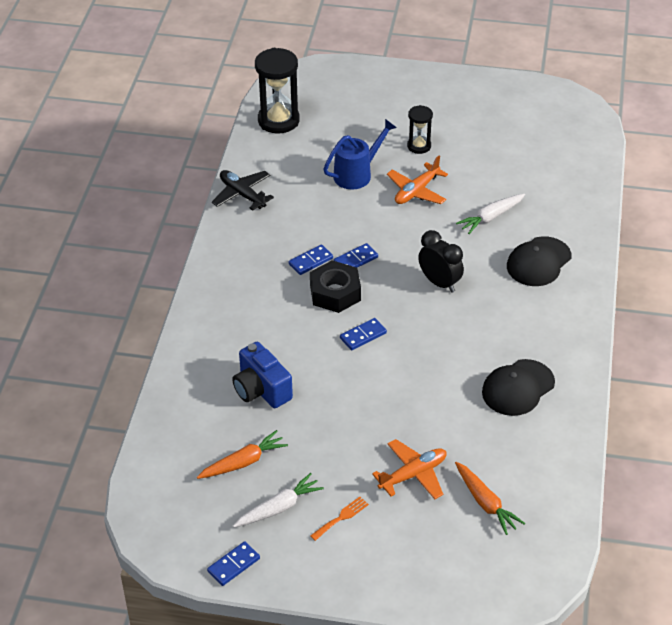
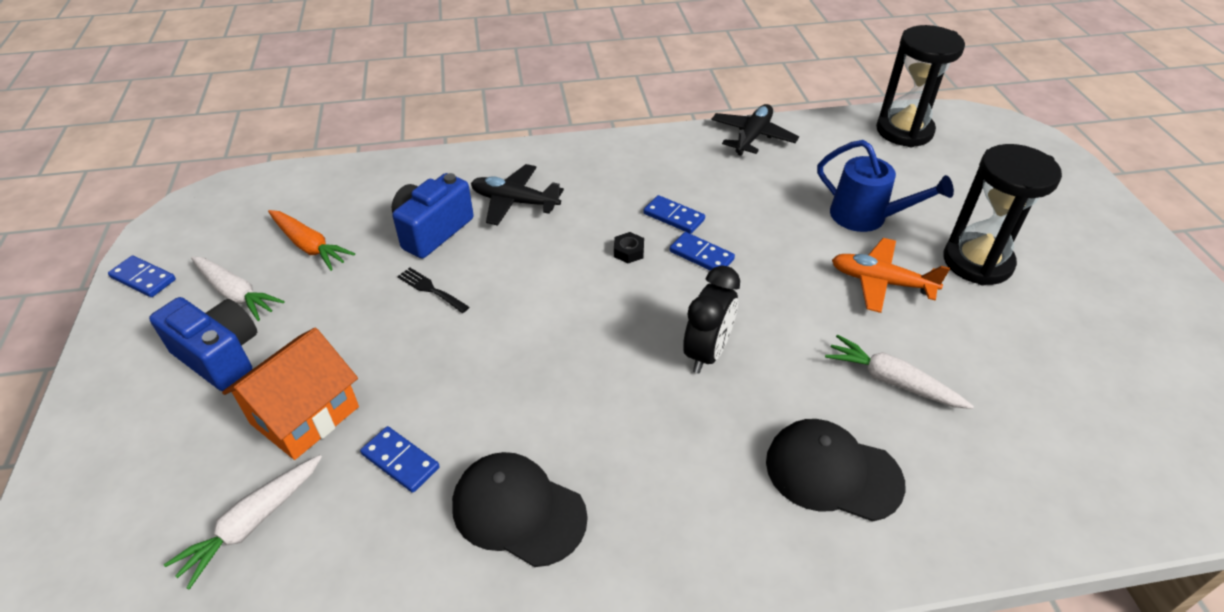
camera: 70 degrees right, 0 degrees up
(251, 339) = (515, 202): none -> black plane
(325, 399) = (430, 289): none -> black fork
(335, 293) = (628, 251): black nut -> black nut, size x0.44
(341, 517) = (220, 356): orange fork -> blue camera
(363, 336) = (561, 297): blue domino -> blue domino (400, 461)
(413, 474) = (305, 415): orange plane -> orange house
(419, 146) = (977, 262): black hourglass -> black hourglass, size x1.78
(485, 503) = (252, 523): orange carrot -> white carrot

